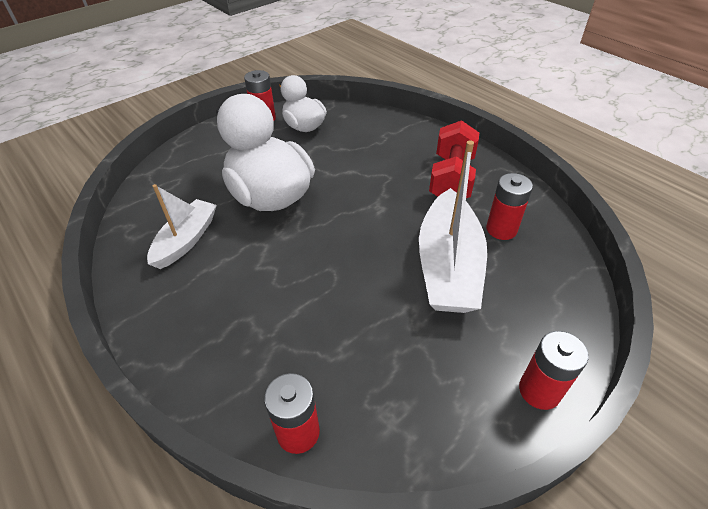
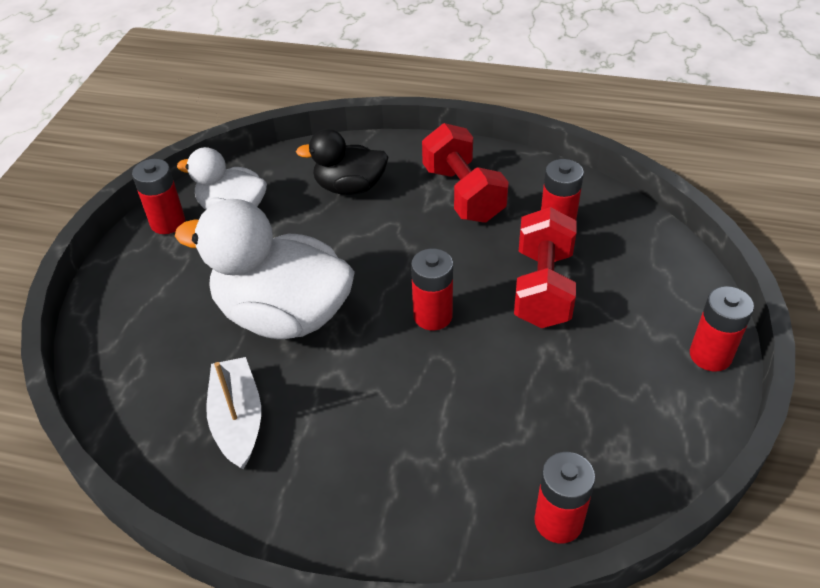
camera: 35 degrees left, 0 degrees up
(355, 243) = (432, 316): none -> red battery
(382, 143) = (350, 187): none -> black duck
(448, 266) = (542, 288): white boat -> red dumbbell

